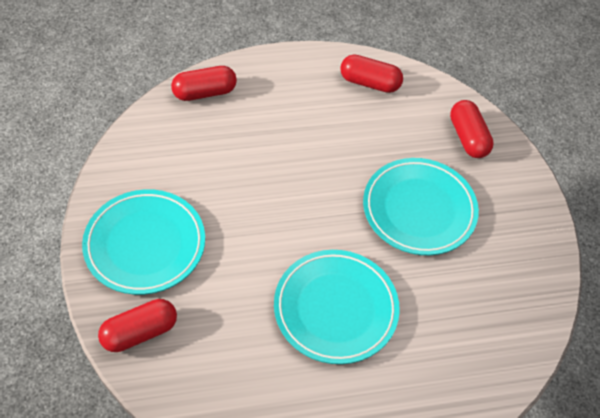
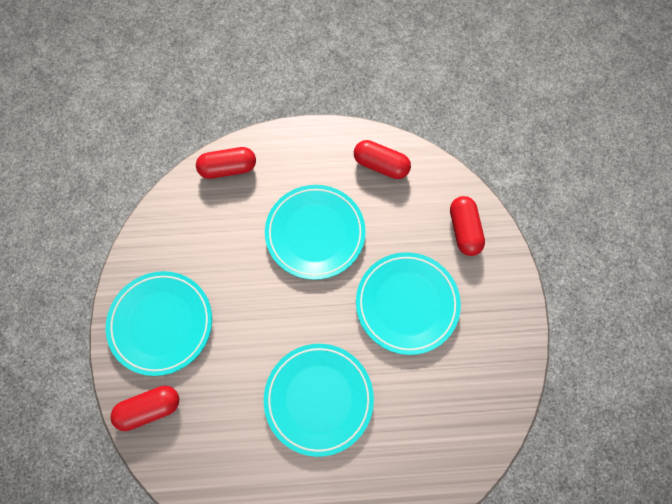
camera: 10 degrees right, 15 degrees up
(308, 148) = (315, 233): none -> turquoise plate

